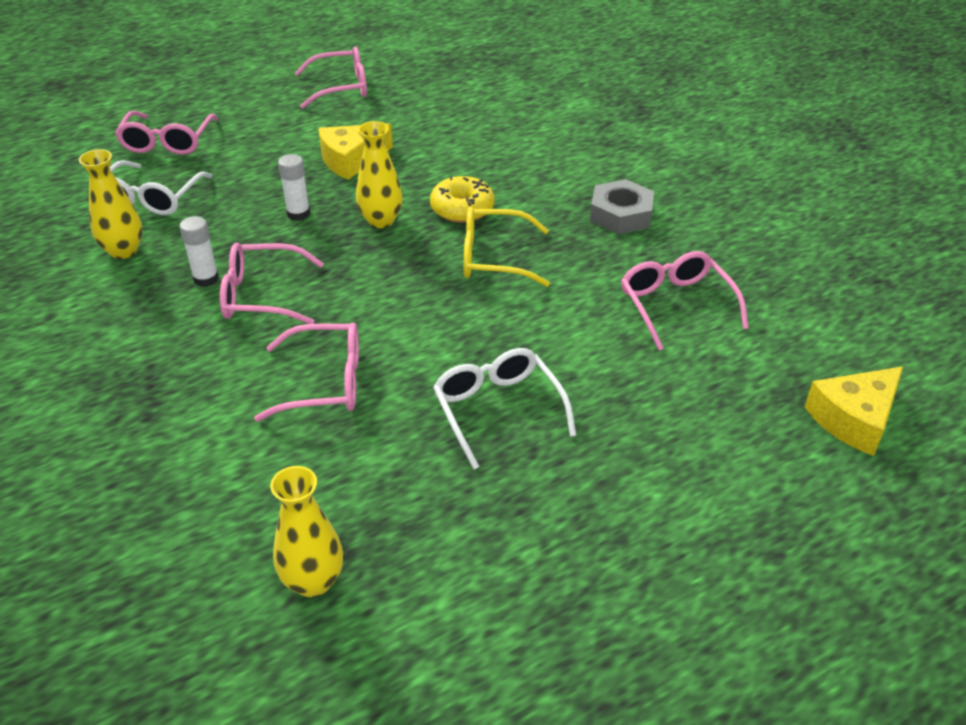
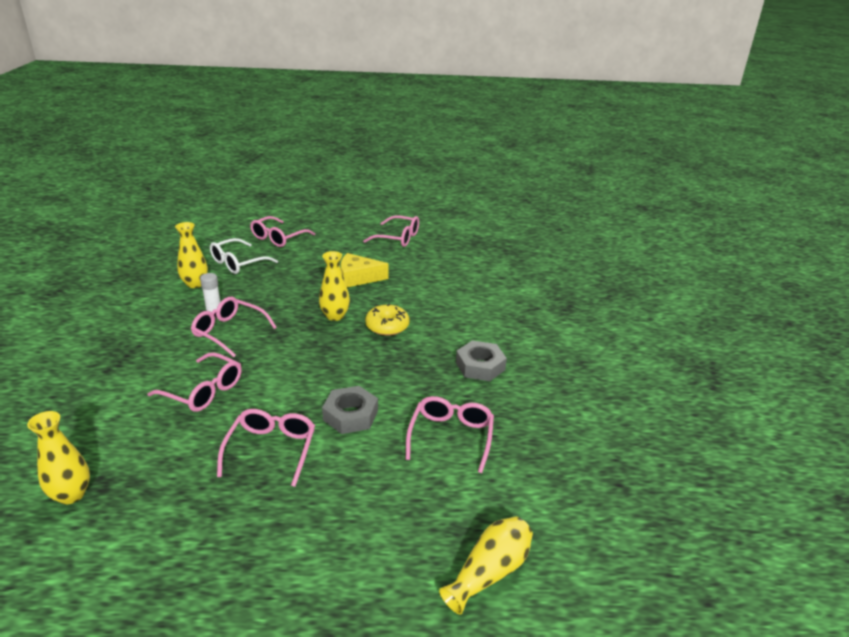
camera: 30 degrees right, 10 degrees down
(298, 214) = (297, 296): white glue stick -> none
(493, 258) = (372, 361): yellow glasses -> none
(498, 410) = (271, 449): white glasses -> pink glasses
(542, 330) = (350, 415): none -> grey nut
(854, 419) = (489, 572): yellow cheese -> yellow vase

